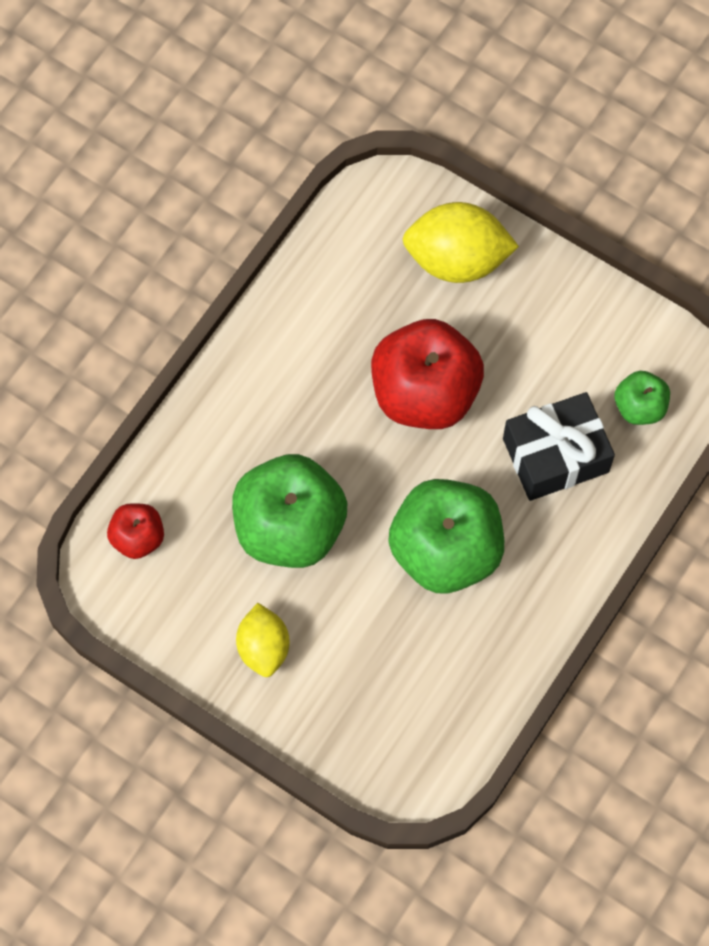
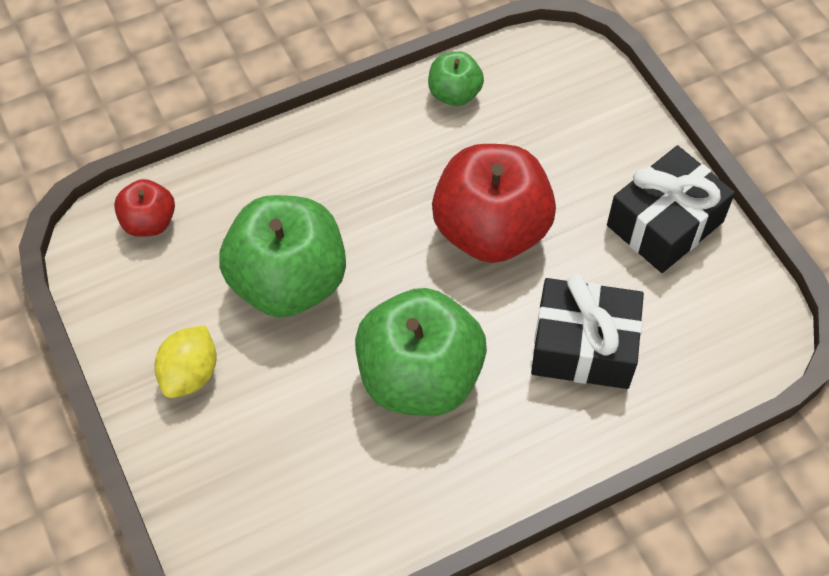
camera: 30 degrees right, 10 degrees down
(457, 260) = (593, 135): yellow lemon -> none
(559, 312) = (665, 224): none -> black gift
(639, 407) = (695, 345): green apple -> green apple (454, 94)

